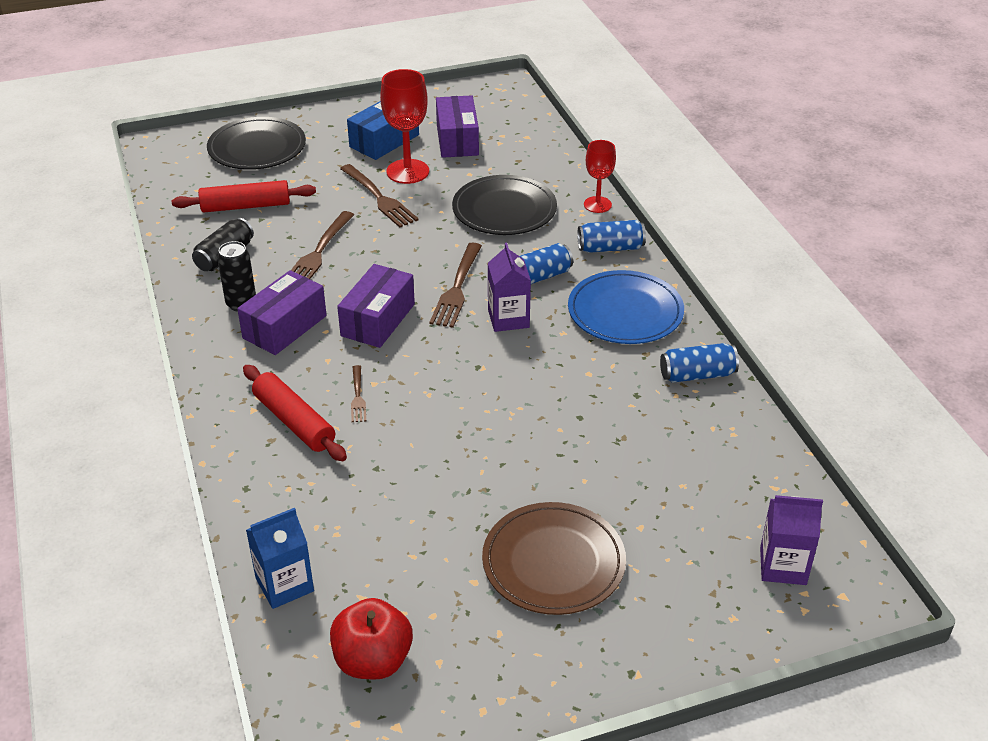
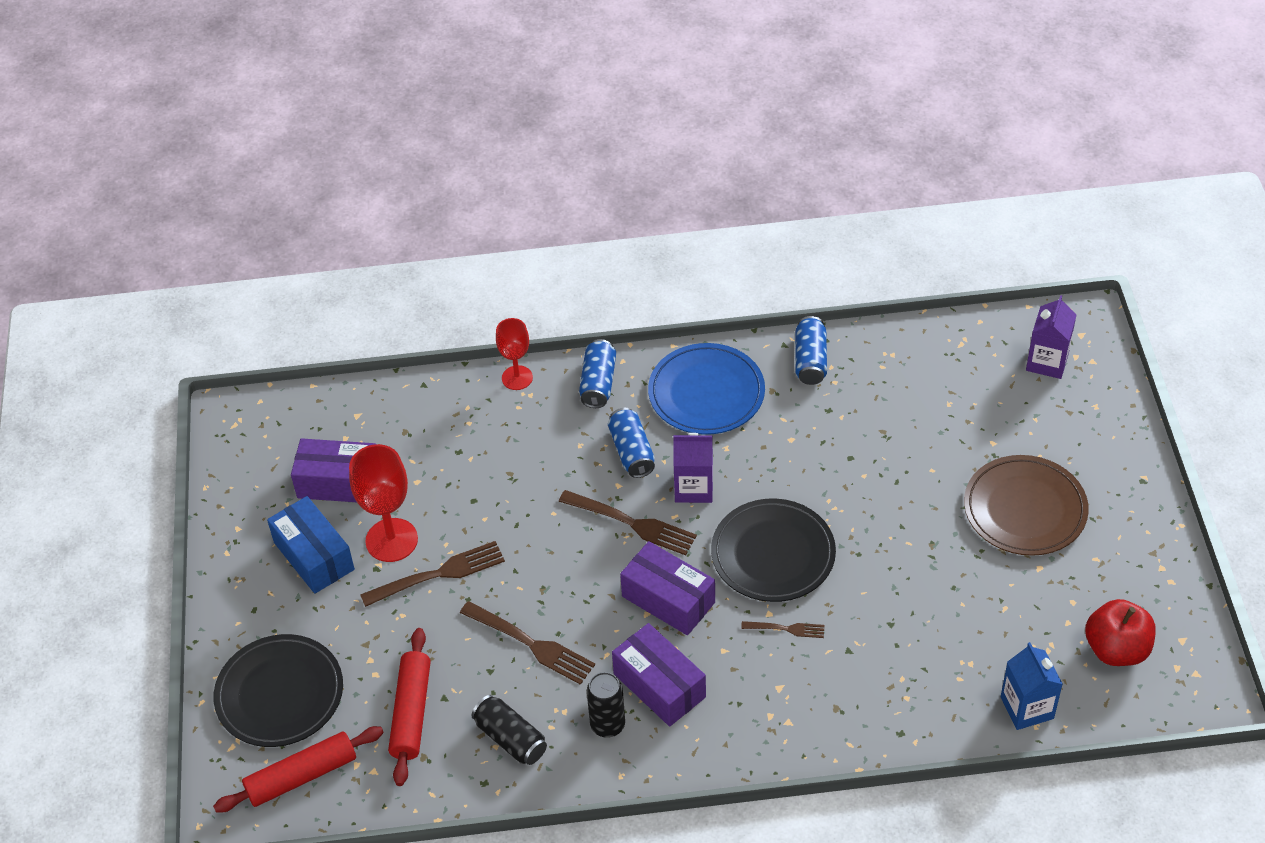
camera: 75 degrees left, 10 degrees up
(294, 421) = (813, 686): red rolling pin -> red rolling pin (301, 776)
(504, 210) = (501, 460): black plate -> black plate (773, 554)

